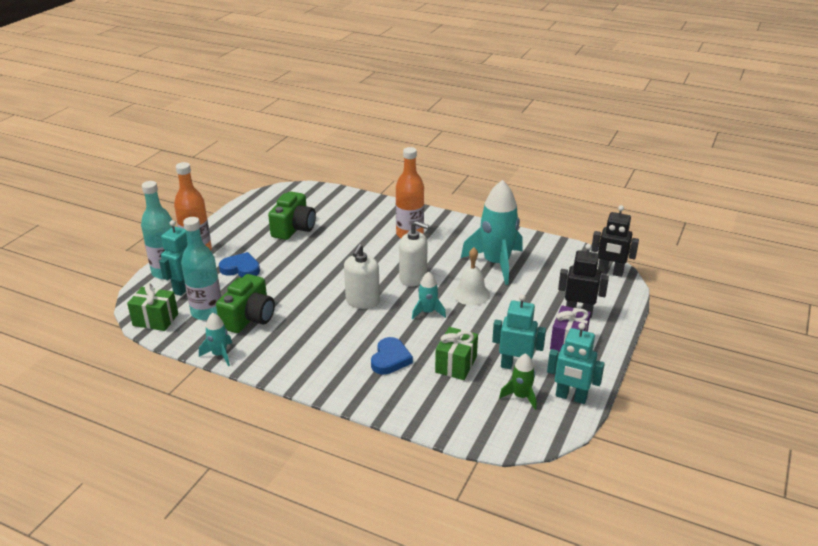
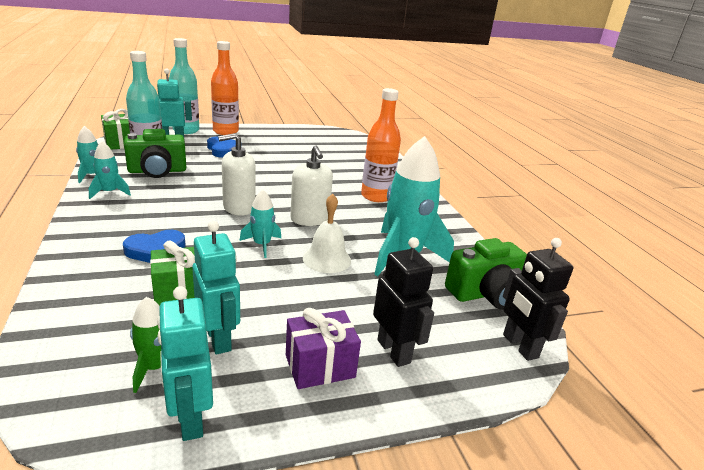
camera: 45 degrees right, 5 degrees down
(267, 354) = (109, 192): none -> turquoise rocket
(294, 228) = (306, 151): green camera -> green camera (485, 293)

